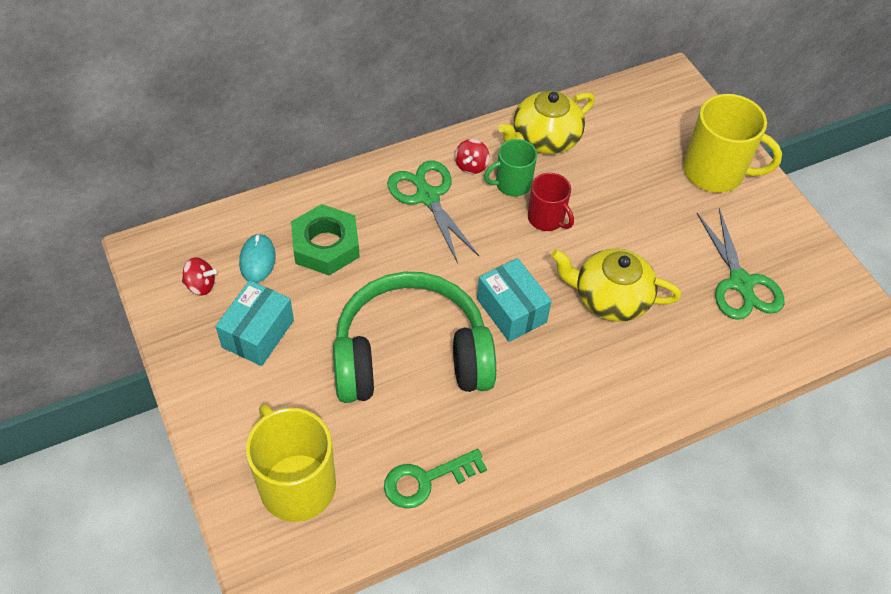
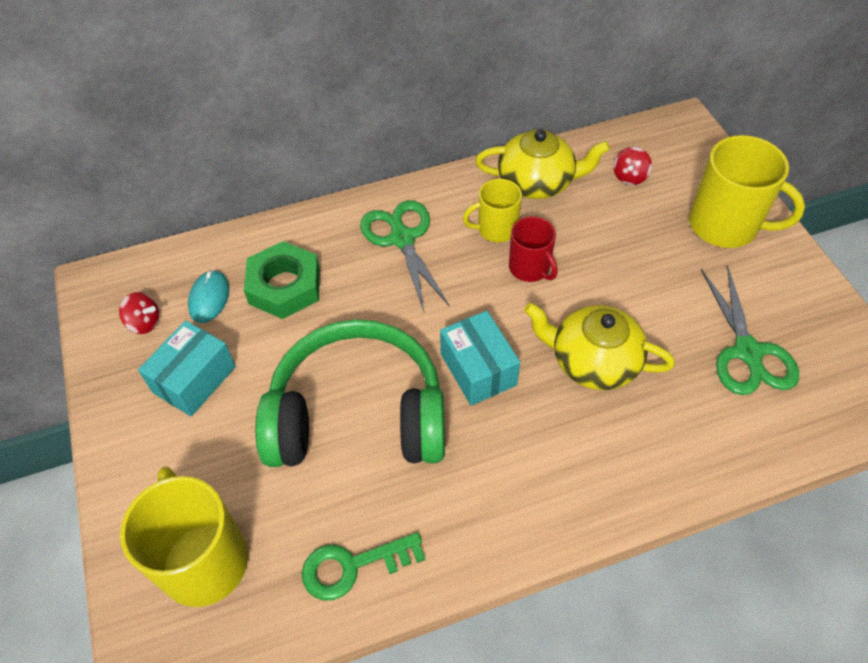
camera: 10 degrees right, 0 degrees up
(471, 166) = (454, 208): red spinning top -> red spinning top (629, 177)
(512, 184) = (496, 229): green mug -> yellow mug
(544, 139) = (537, 182): yellow teapot -> yellow teapot turned 150 degrees counterclockwise

